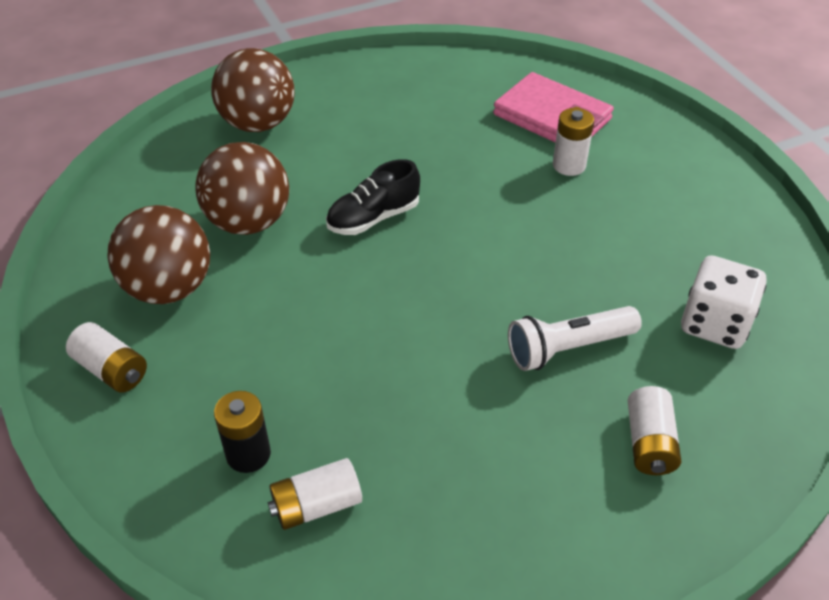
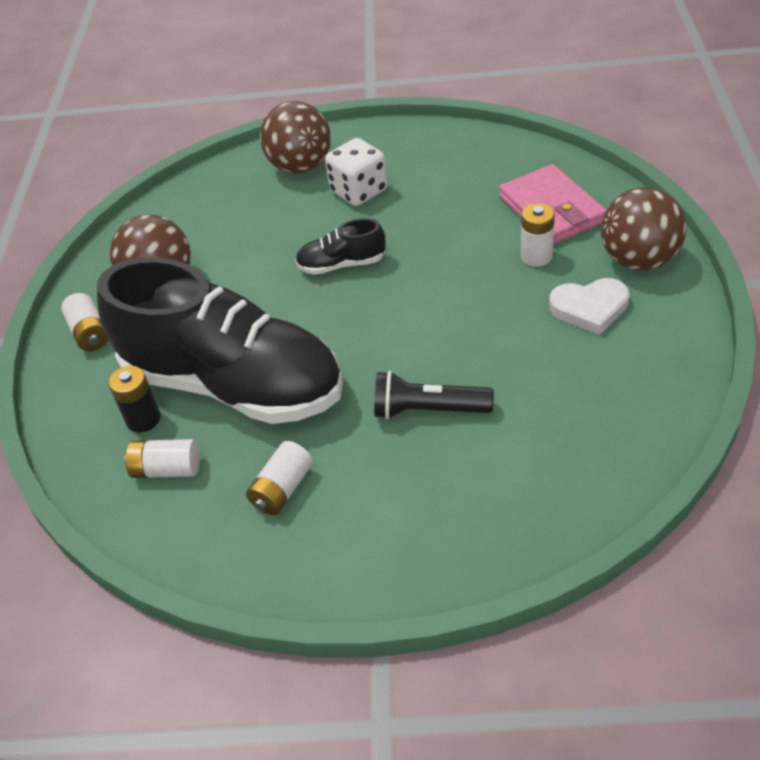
camera: 30 degrees right, 0 degrees up
(248, 222) = (246, 246): brown ball -> brown ball (639, 260)
(334, 381) = (233, 384): none -> black shoe
(568, 348) = (428, 410): white flashlight -> black flashlight
(649, 443) = (442, 503): white battery -> white battery (282, 489)
(653, 204) = (589, 308): none -> white heart
(715, 324) = (569, 425): white dice -> white dice (359, 191)

